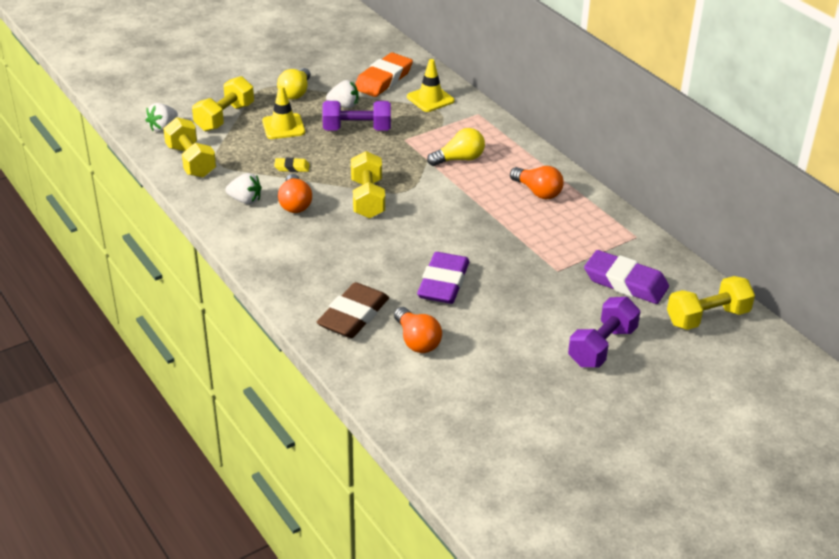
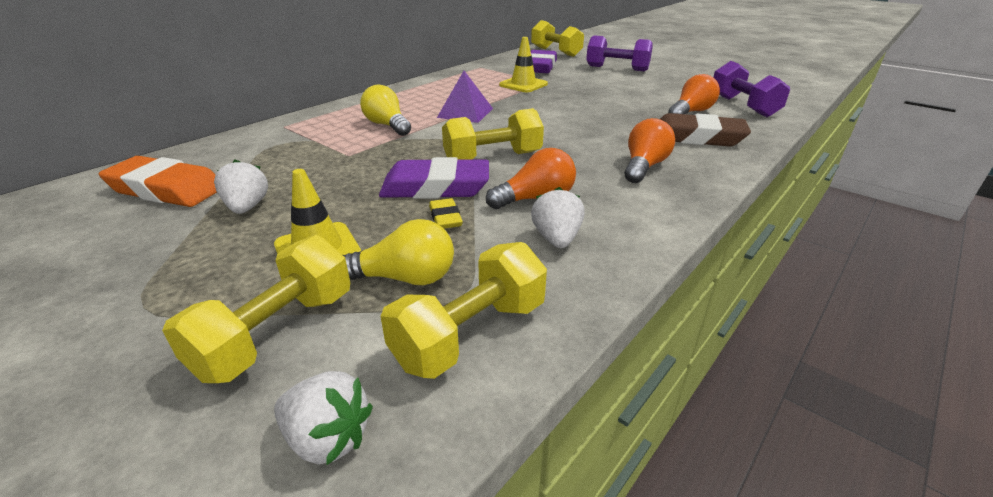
camera: 105 degrees left, 5 degrees down
(224, 117) = (277, 333): yellow dumbbell -> yellow dumbbell turned 75 degrees counterclockwise
(295, 93) = (184, 262): yellow light bulb -> yellow light bulb (405, 278)
(357, 129) = (323, 187): purple dumbbell -> purple dumbbell (742, 106)
(430, 99) = (240, 153): yellow traffic cone -> yellow traffic cone (523, 85)
(443, 283) = (604, 111): purple eraser -> purple eraser (435, 187)
(474, 201) = (465, 113): none -> purple pyramid
(538, 192) = (435, 94): orange light bulb -> orange light bulb (644, 166)

